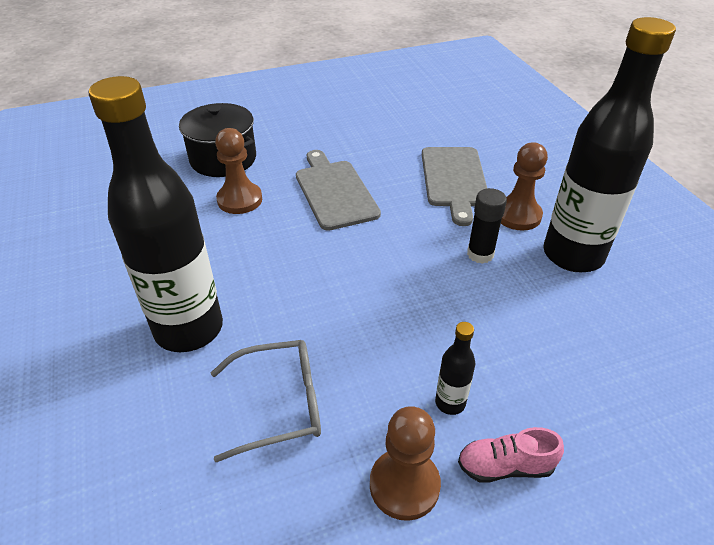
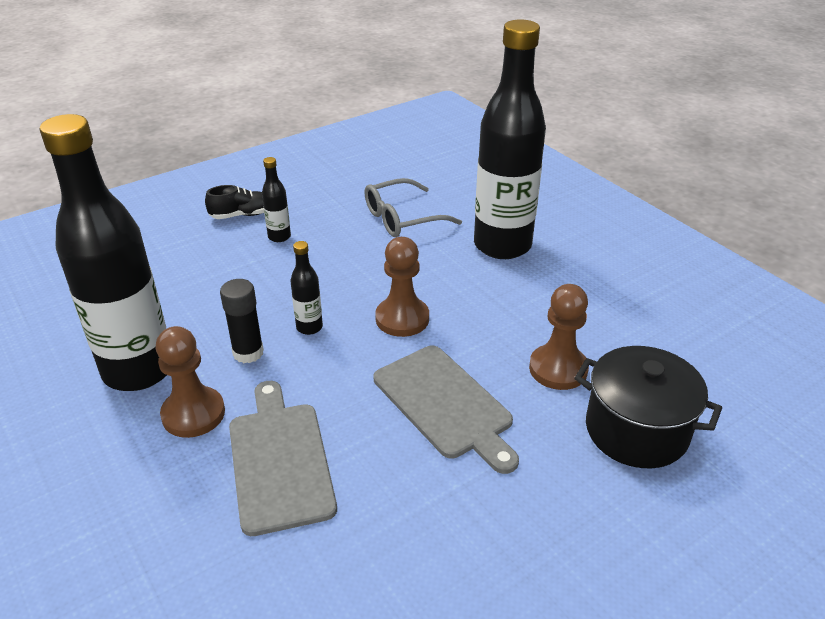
camera: 165 degrees right, 5 degrees down
(404, 485) = (307, 199): brown pawn -> brown pawn (402, 319)
(424, 268) = (309, 327): none -> black bottle
(505, 466) = (242, 215): pink shoe -> black shoe

